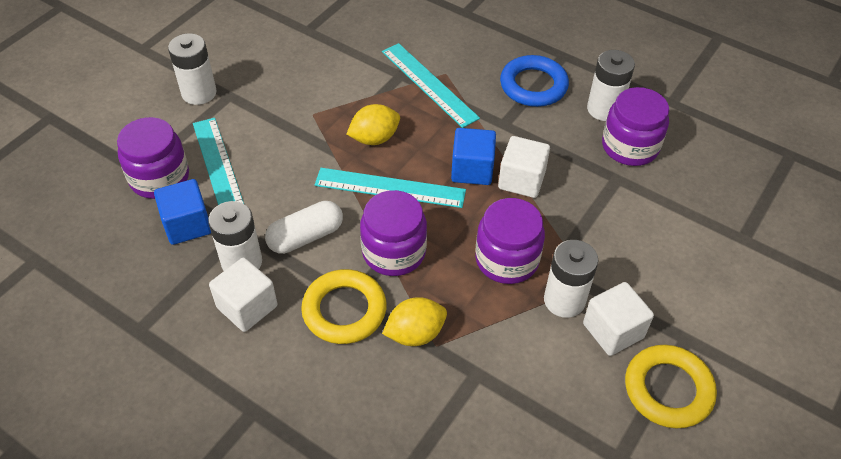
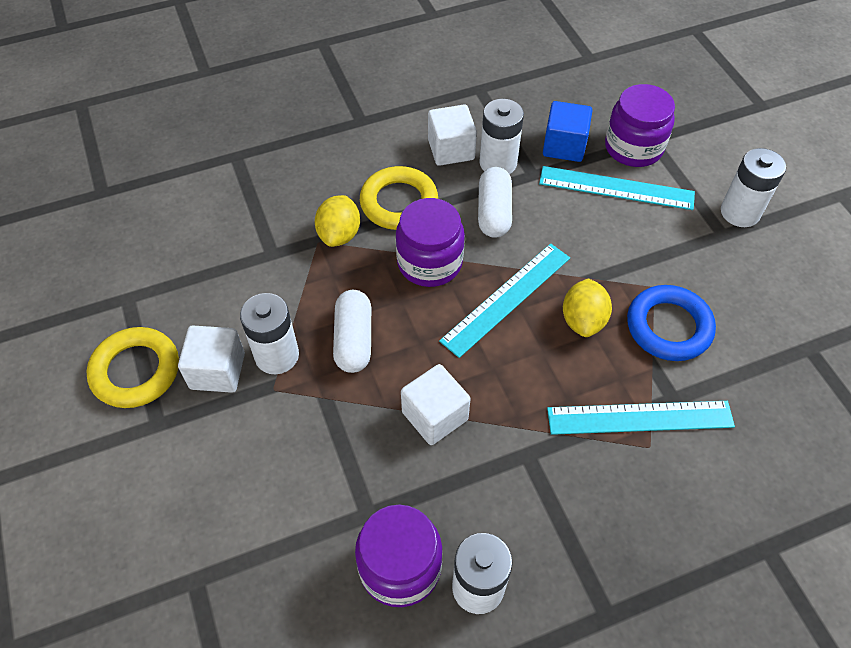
camera: 125 degrees right, 5 degrees up
(472, 170) = (481, 380): blue cube -> none
(507, 259) = (353, 340): purple jar -> white capsule
(533, 85) = (570, 532): blue ring -> blue ring (668, 327)

